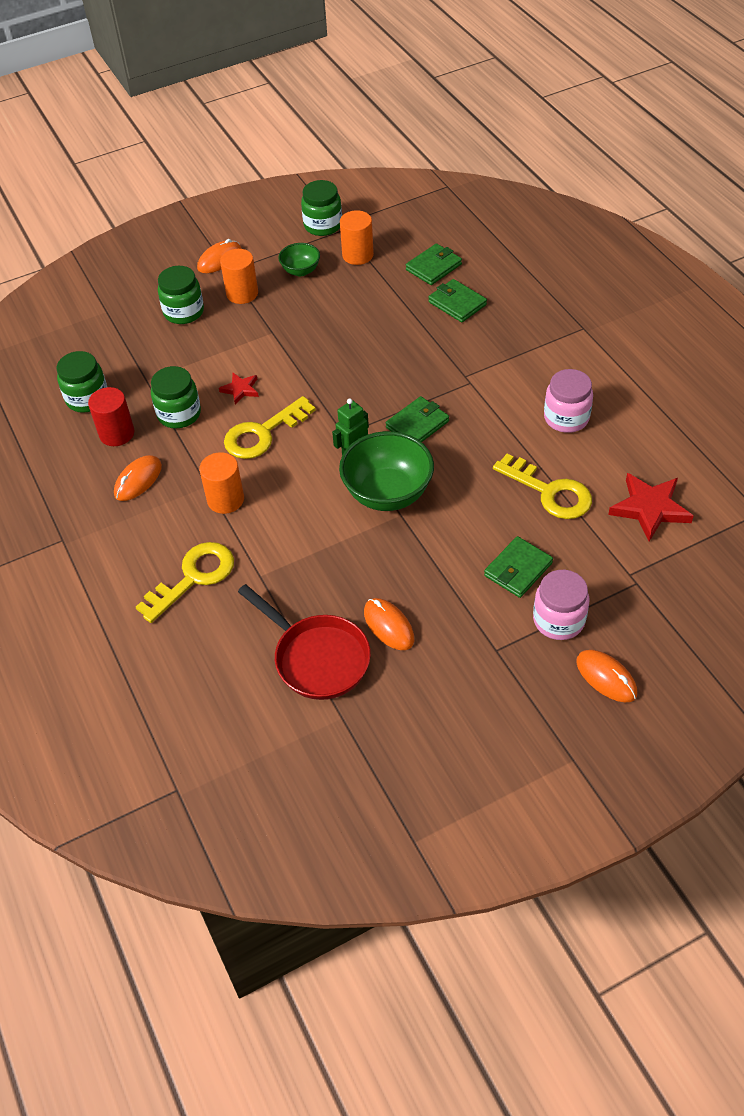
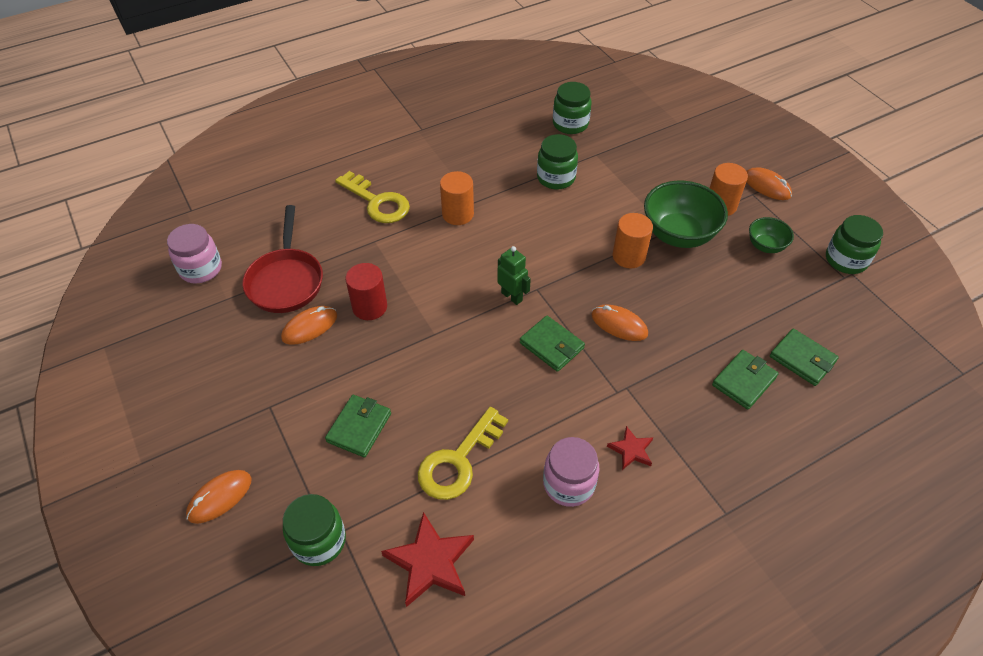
camera: 85 degrees right, 0 degrees up
(117, 433) = (531, 144): red cylinder -> red cylinder (369, 307)
(138, 480) = (480, 161): orange mouse -> orange mouse (619, 324)
(184, 312) = (686, 169): green jar -> green jar (319, 541)
(240, 389) = (589, 214): red star -> red star (631, 450)
(263, 433) = (535, 232): yellow key -> none
(317, 658) = (286, 281): red pan -> red pan turned 45 degrees counterclockwise
(357, 255) = (804, 291): orange cylinder -> orange cylinder (629, 256)
(387, 493) = (461, 323): green bowl -> green bowl (678, 234)
(518, 569) = (359, 427): green wallet -> green wallet turned 75 degrees clockwise
(558, 620) = (293, 460): pink jar -> pink jar (201, 269)

